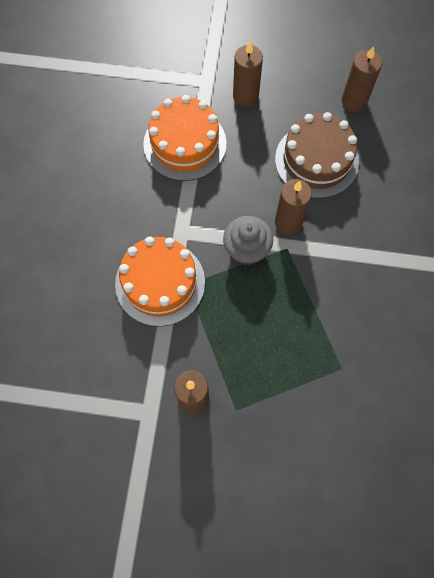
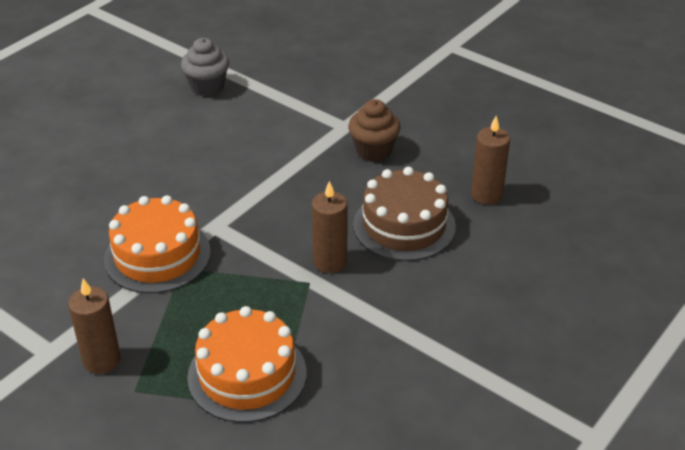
camera: 30 degrees right, 30 degrees down
(185, 144) = (280, 163): orange cake -> orange cake (247, 374)
(245, 96) = (373, 150): brown candle -> brown cupcake
(246, 250) = (266, 266): grey cupcake -> grey cupcake (207, 87)

